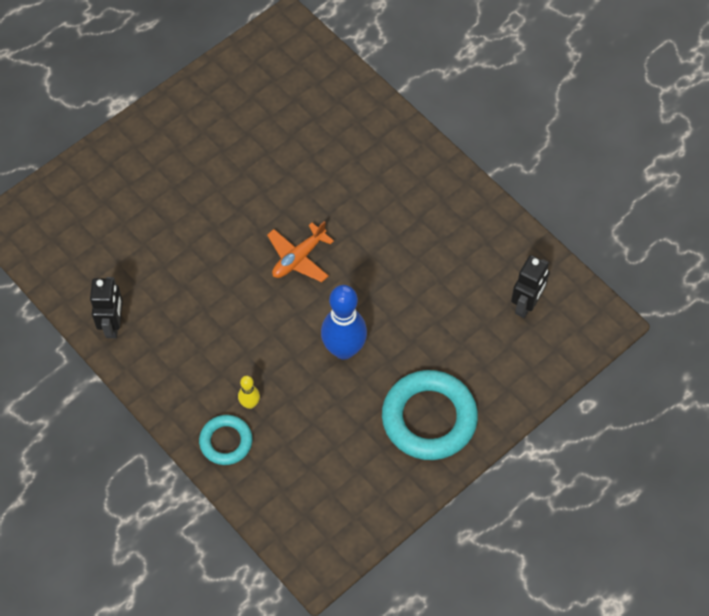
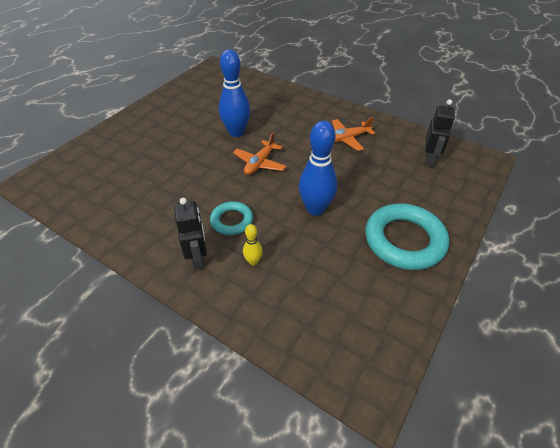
camera: 15 degrees left, 15 degrees down
(113, 325) = (122, 229): black robot -> black robot (198, 258)
(226, 442) = (241, 296): turquoise ring -> turquoise ring (232, 221)
(283, 192) = (236, 132): none -> blue bowling pin
(433, 240) = (347, 139): none -> orange plane

